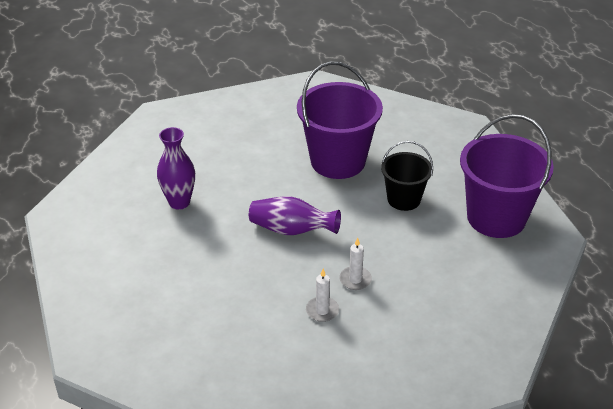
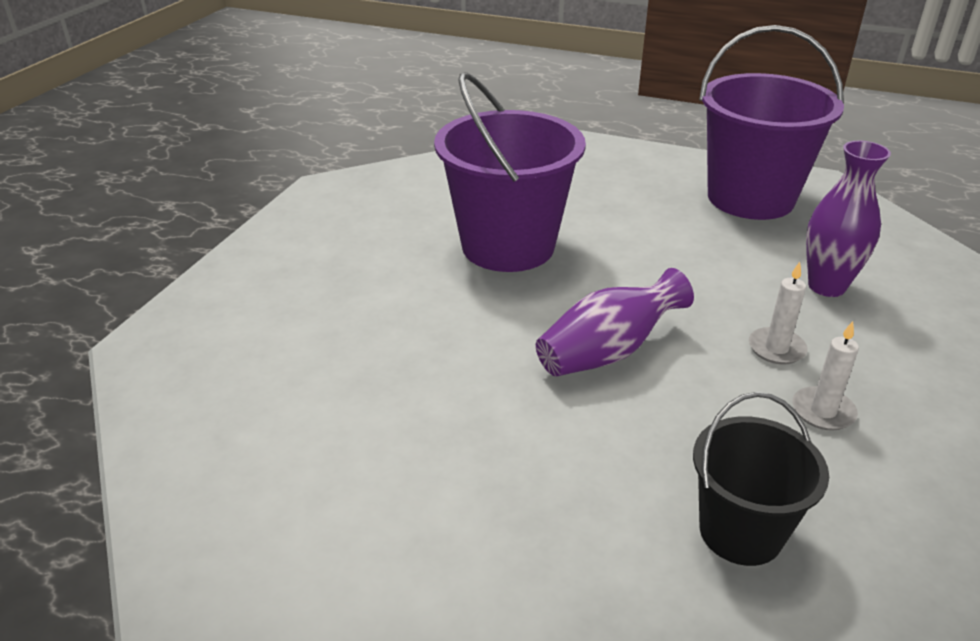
camera: 50 degrees left, 5 degrees down
(179, 202) = (399, 434): purple vase -> purple vase (826, 286)
(404, 199) = (647, 237): black bucket -> black bucket (740, 531)

